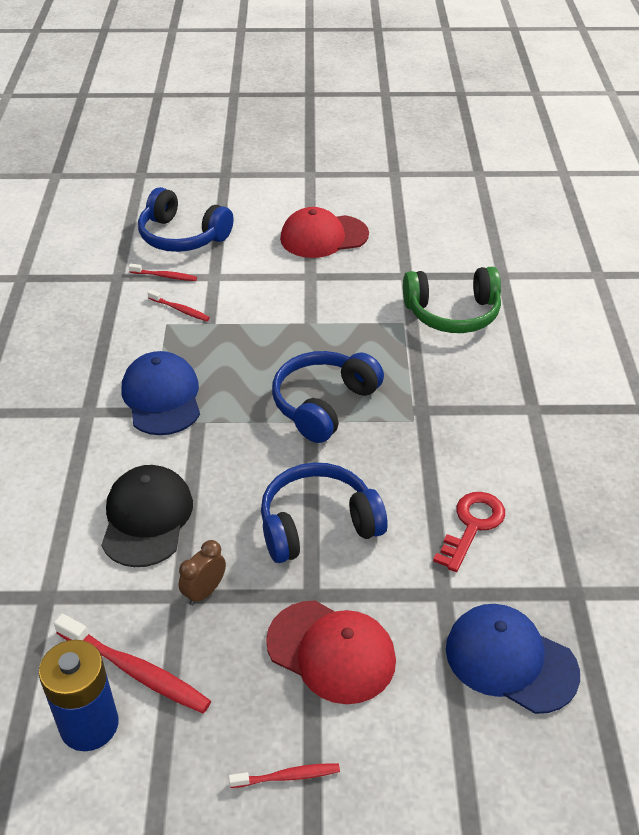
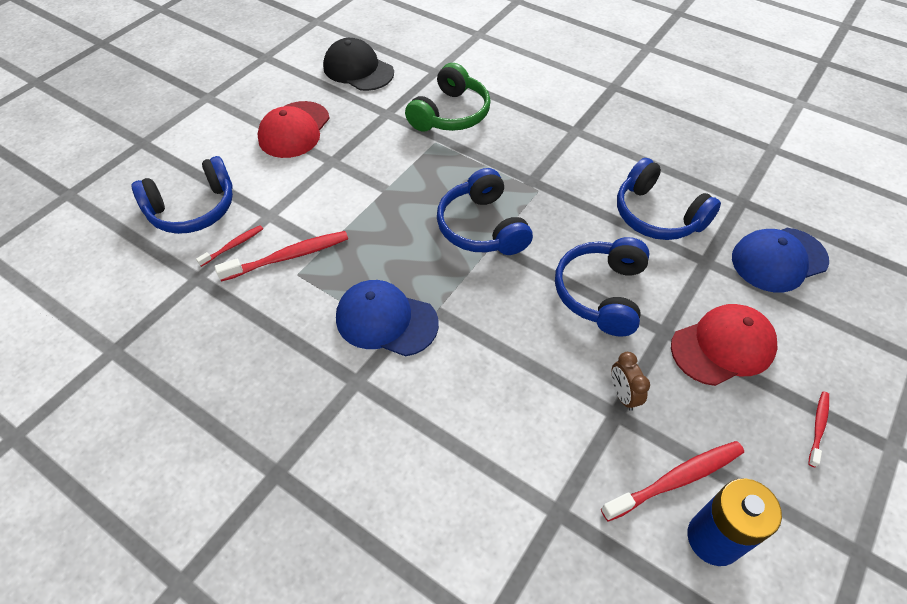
camera: 55 degrees left, 10 degrees up
(147, 518) = (519, 397): black cap -> black cap (358, 70)
(180, 310) = (288, 257): red toothbrush -> red toothbrush, size x1.80
(472, 525) = (657, 215): red key -> blue headphones

